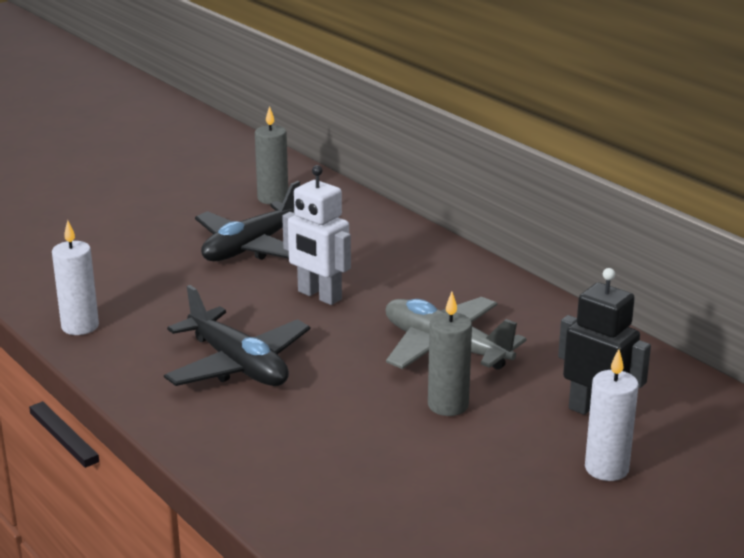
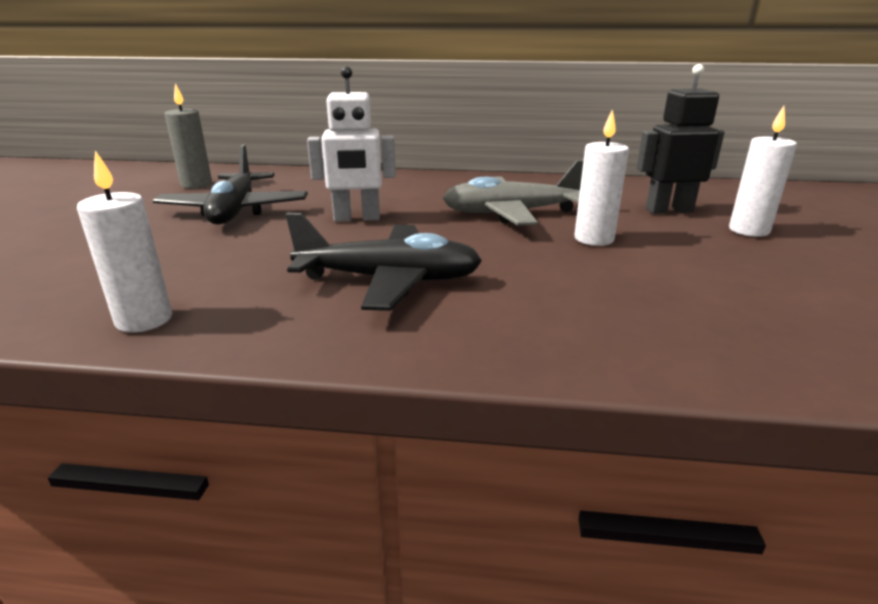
camera: 45 degrees left, 0 degrees up
(448, 405) = (594, 239): grey candle -> white candle

